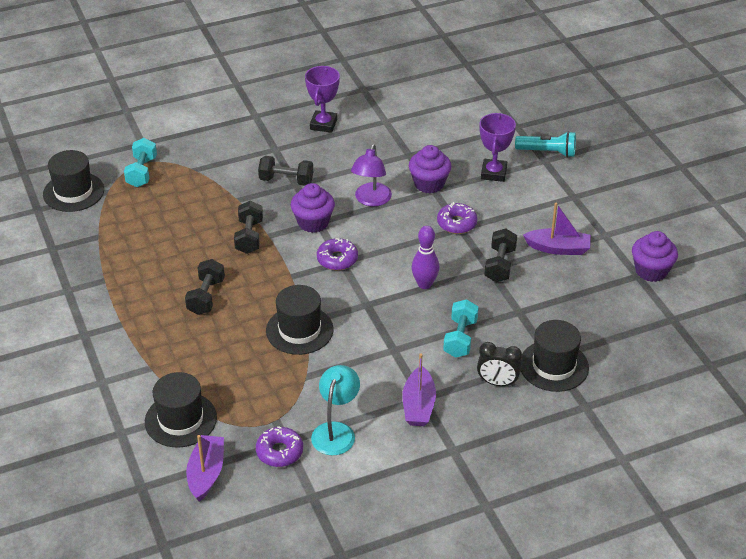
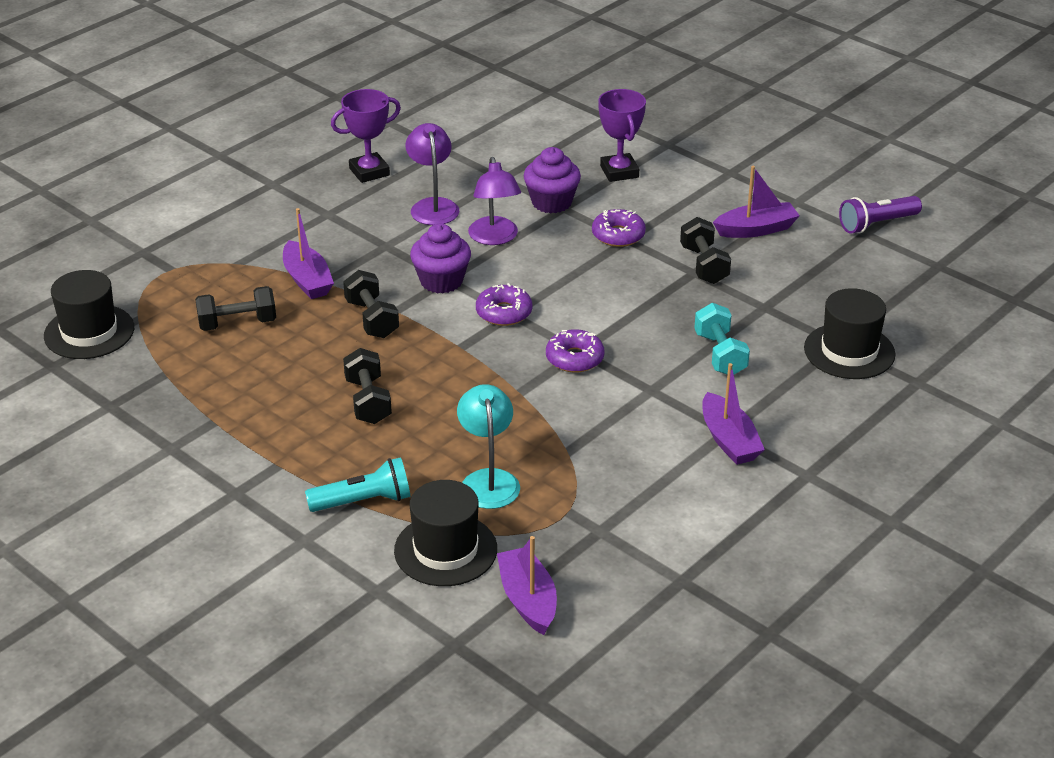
camera: 25 degrees left, 5 degrees down
(142, 172) = (168, 284): turquoise dumbbell -> none
(228, 195) = (307, 280): none -> purple boat
(279, 452) = (601, 544): purple donut -> purple donut (574, 358)
(286, 180) = (370, 244): black dumbbell -> black dumbbell (237, 323)
(299, 330) = (518, 403): black hat -> none
(323, 124) = (369, 172): purple trophy -> purple trophy turned 75 degrees clockwise
(336, 431) = (653, 499): turquoise lamp -> turquoise lamp (488, 480)
(347, 163) = (433, 206): none -> purple lamp
(424, 284) = (632, 309): purple bowling pin -> none
(497, 383) = (800, 388): black clock -> none
(548, 152) = (664, 135): turquoise flashlight -> turquoise flashlight (364, 501)
(651, 271) = (876, 224): purple cupcake -> purple flashlight

